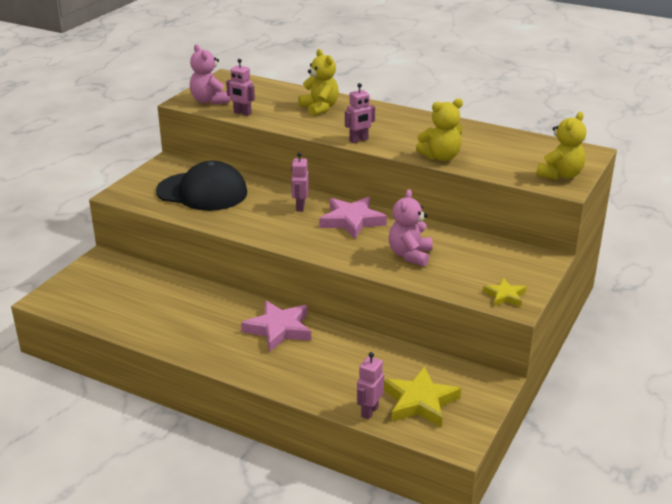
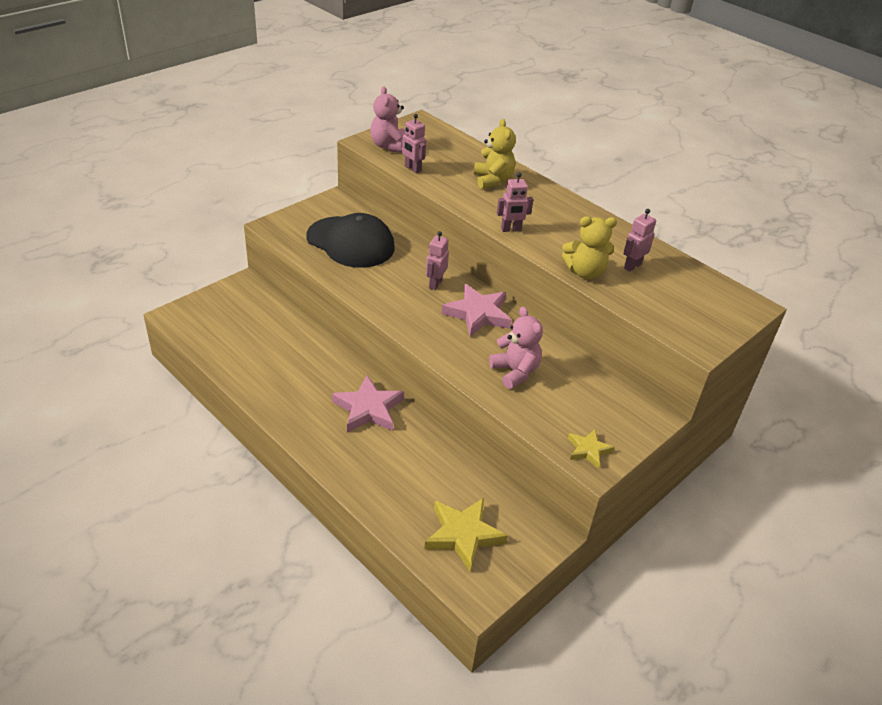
camera: 15 degrees right, 10 degrees up
(369, 411) = (408, 531): pink robot -> pink robot (632, 266)
(410, 255) = (515, 372): pink teddy bear -> pink teddy bear turned 120 degrees clockwise
(560, 175) = (703, 328): yellow teddy bear -> none

